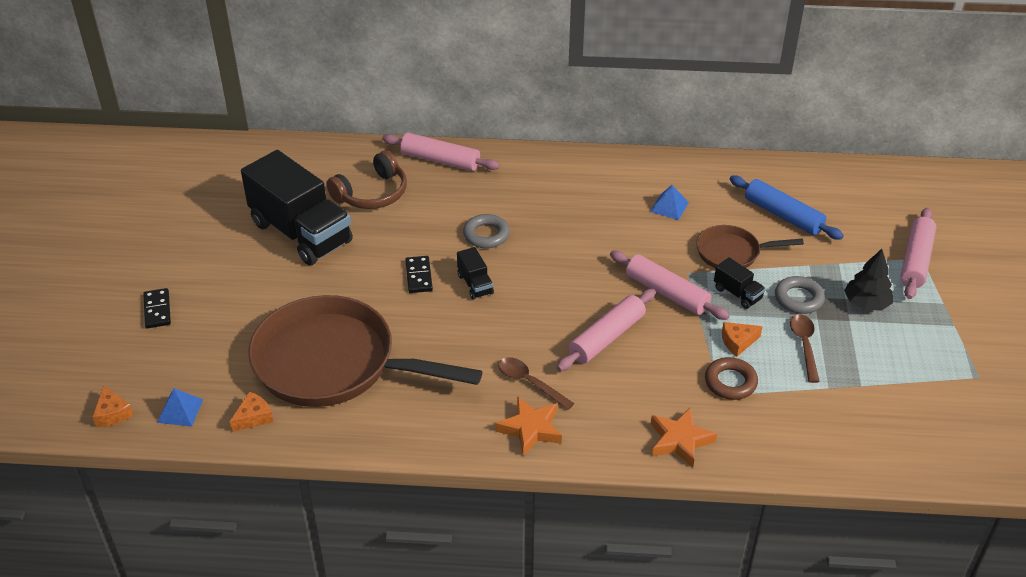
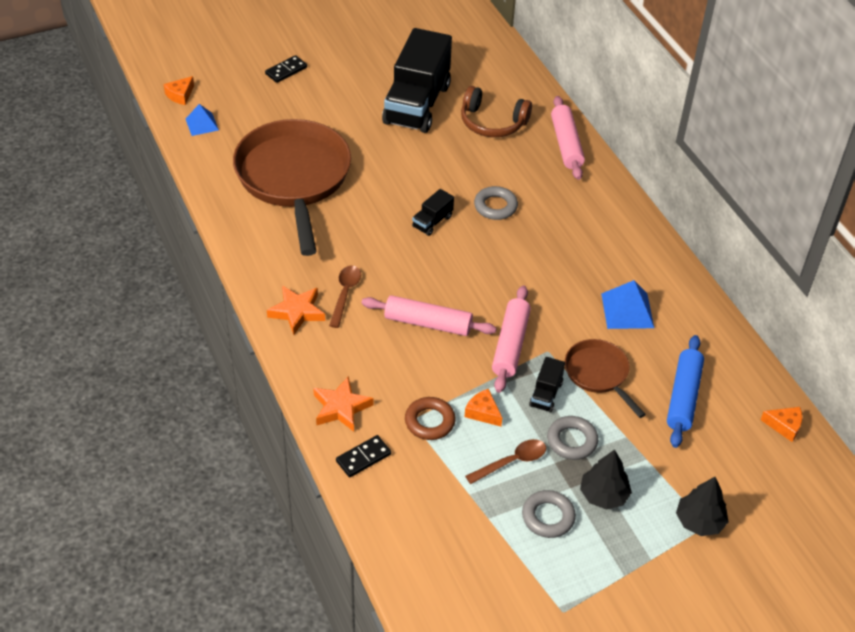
camera: 60 degrees right, 5 degrees up
(254, 417) = (217, 161): orange cheese -> orange cheese (784, 426)
(419, 276) = (417, 186): black domino -> black domino (363, 458)
(669, 207) = (627, 310): blue pyramid -> blue pyramid, size x1.51
(875, 346) = (548, 517): none -> grey ring
(916, 260) = (699, 521): pink rolling pin -> black tree

